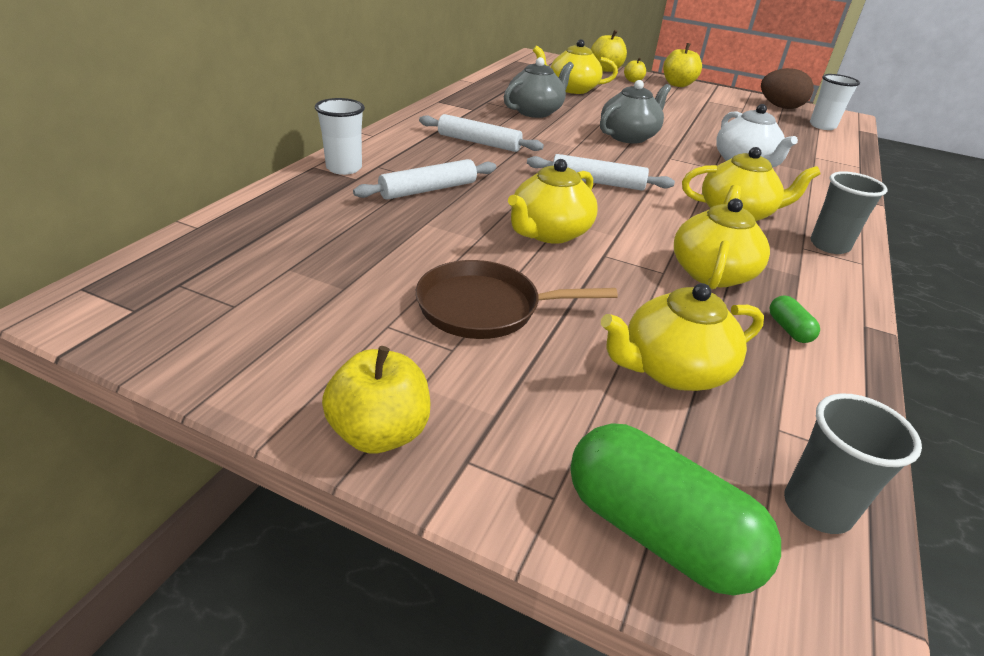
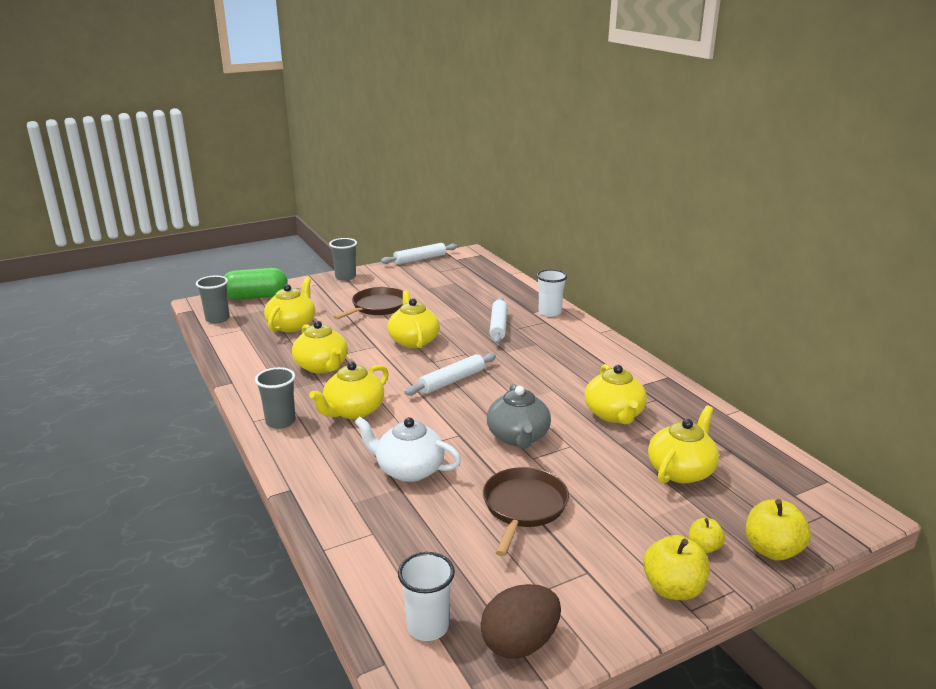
camera: 130 degrees right, 10 degrees down
(380, 433) = (345, 277): yellow apple -> grey cup
(479, 142) = (558, 363): white rolling pin -> white rolling pin (420, 259)
(535, 112) = (614, 414): grey teapot -> yellow teapot
(695, 122) = (523, 507): none -> brown pan
(789, 329) = (264, 361): green capsule -> none

